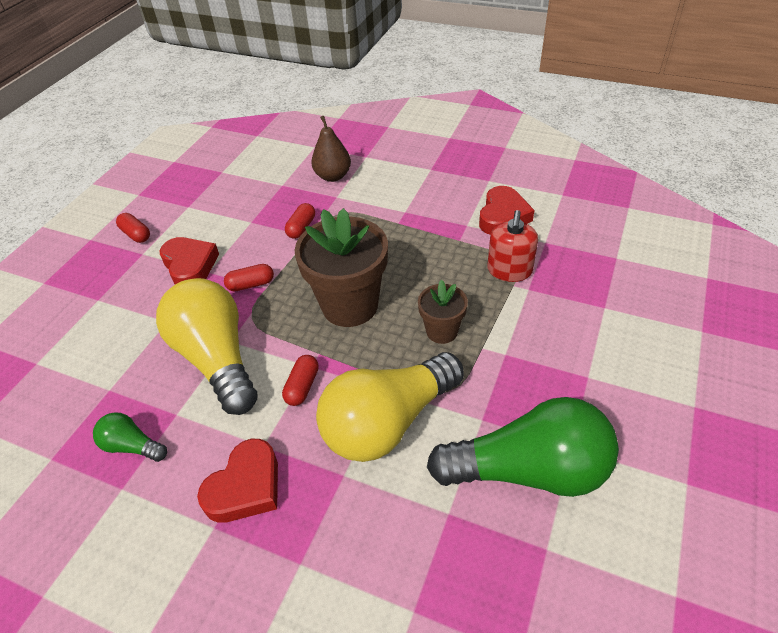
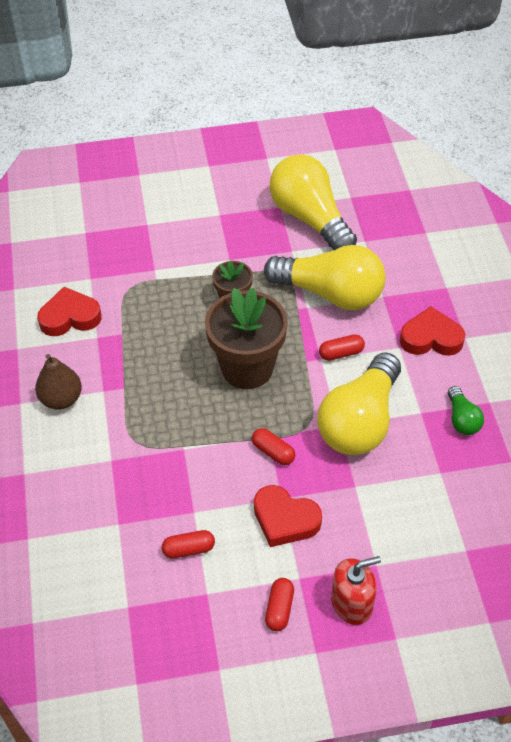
camera: 125 degrees left, 5 degrees up
(190, 265) = (285, 519): red heart -> red heart turned 90 degrees counterclockwise
(301, 228) = (176, 460): red capsule -> red capsule (188, 549)
(333, 176) = (77, 483): brown pear -> brown pear (61, 399)
(509, 270) = (140, 287): red soap dispenser -> red soap dispenser (352, 603)
(529, 470) = (310, 218): green light bulb -> yellow light bulb

